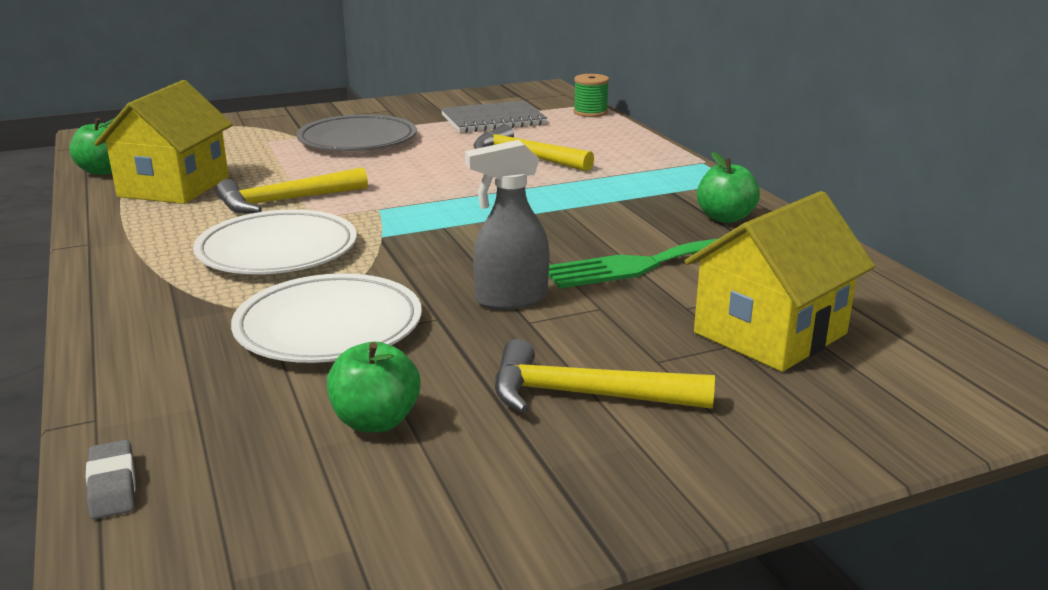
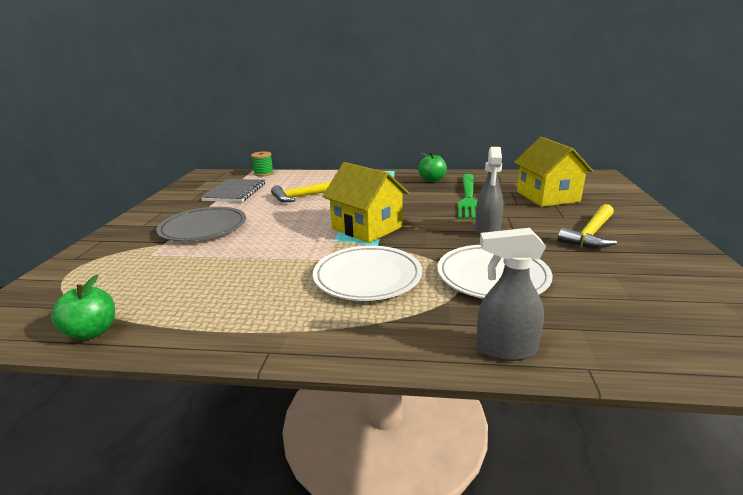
camera: 60 degrees left, 0 degrees up
(112, 485) = (674, 367): grey eraser -> none
(125, 360) = (505, 349): none -> grey spray bottle
(174, 187) = (190, 301): yellow house -> yellow house (367, 228)
(285, 201) = (284, 264): yellow hammer -> none
(376, 421) = (606, 280): green apple -> none

